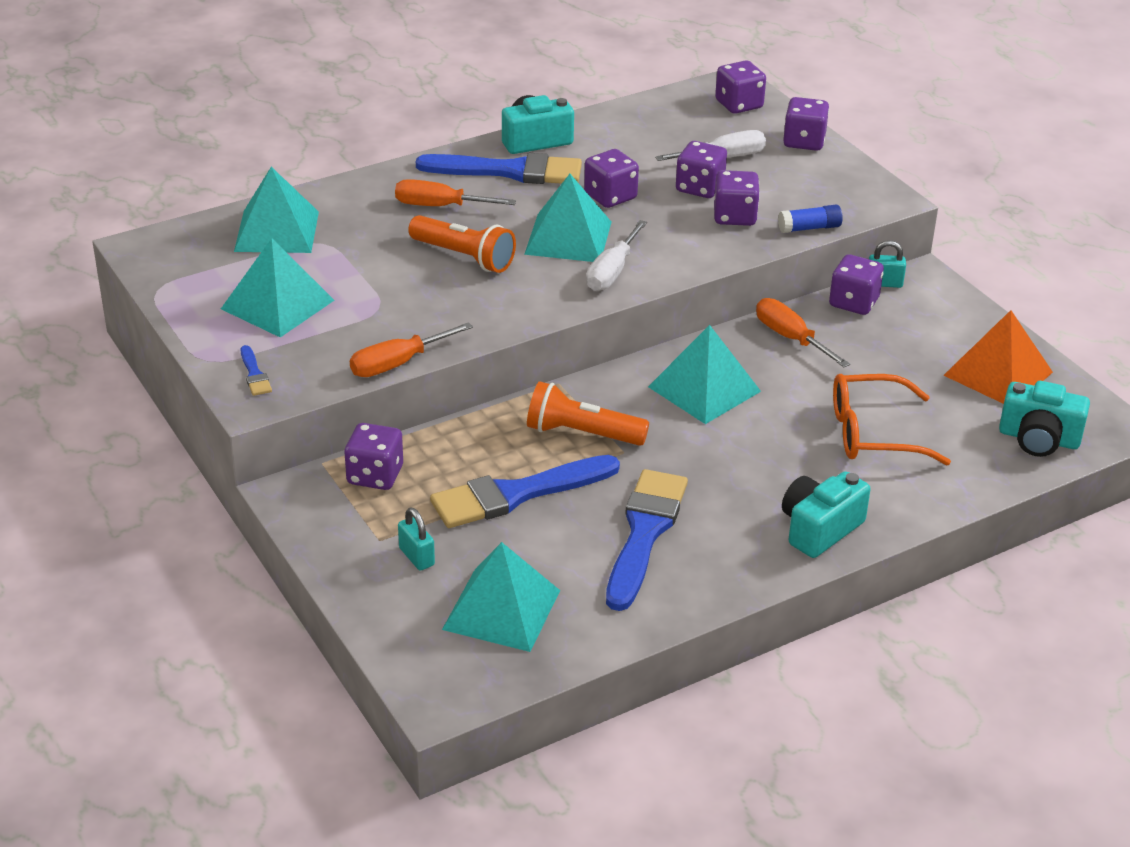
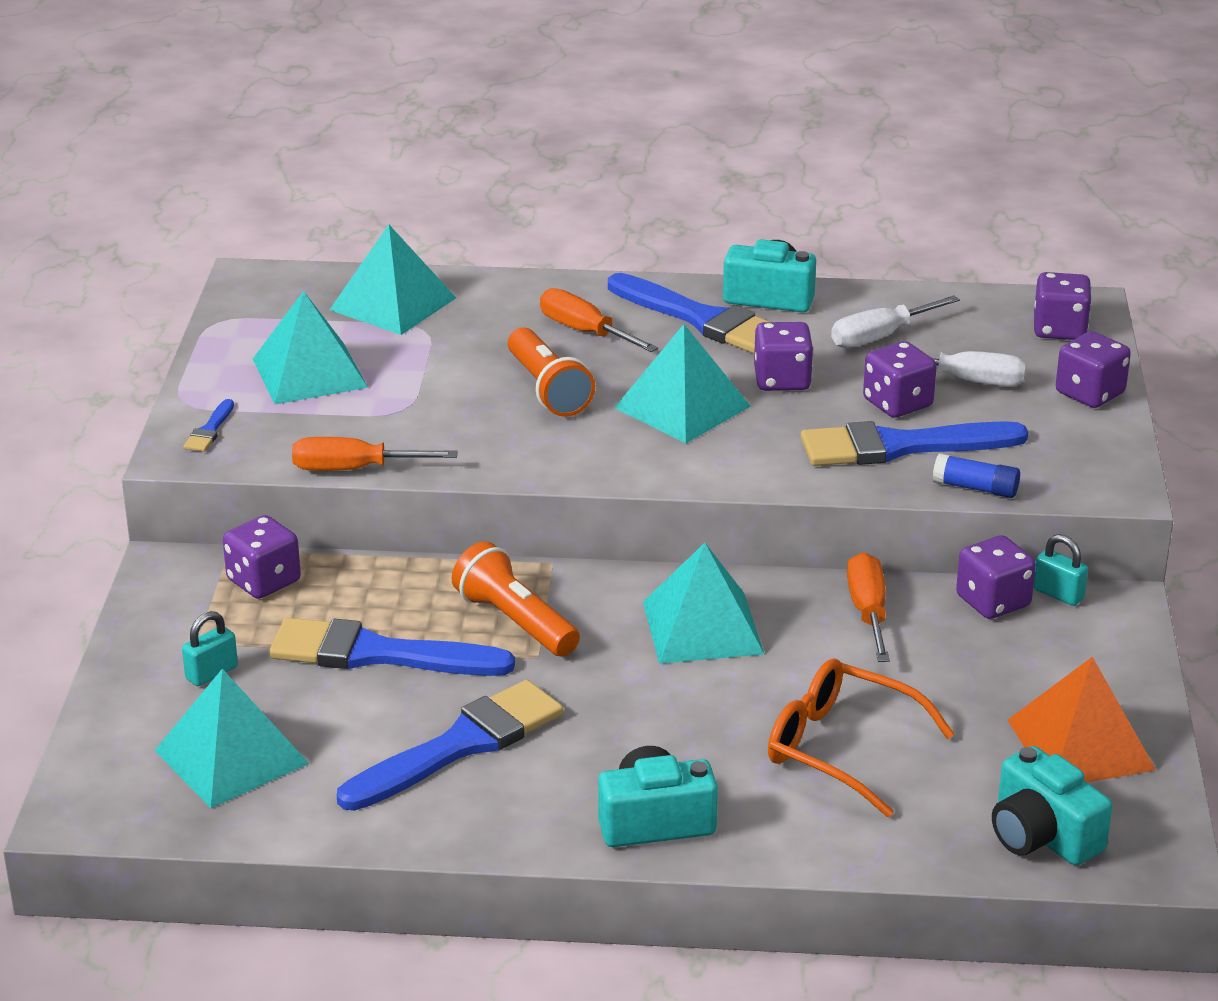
camera: 35 degrees right, 5 degrees down
(416, 557) = (211, 673): turquoise padlock -> turquoise padlock turned 45 degrees clockwise
(612, 272) = (686, 457): white screwdriver -> white screwdriver (880, 336)
(734, 216) = (900, 446): purple dice -> blue brush

